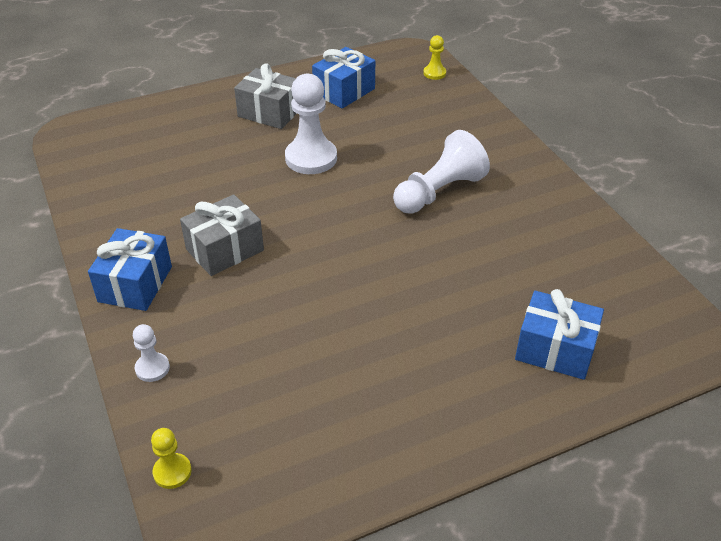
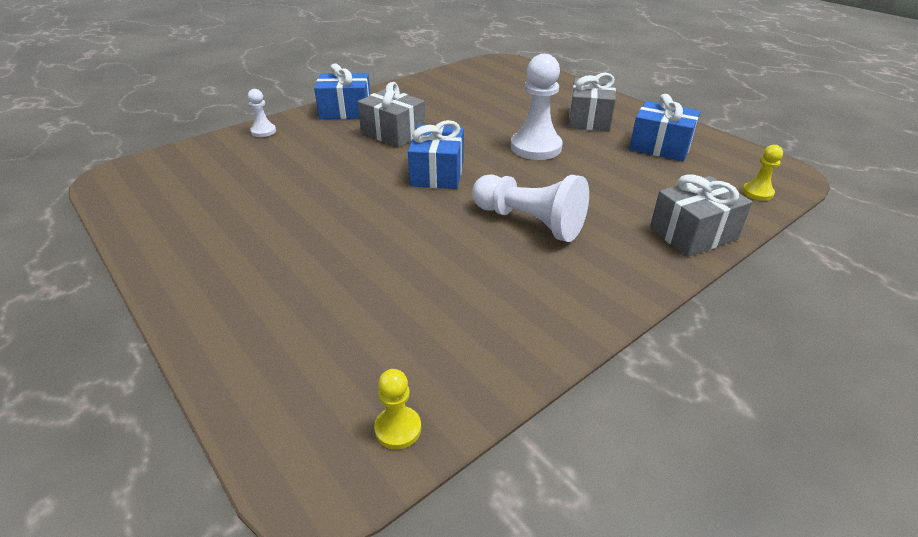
camera: 75 degrees right, 5 degrees down
(172, 472) = (169, 155): yellow pawn -> yellow pawn (398, 429)
(478, 119) = (693, 233): none -> grey gift
(555, 349) = (292, 329): blue gift -> blue gift (437, 173)

